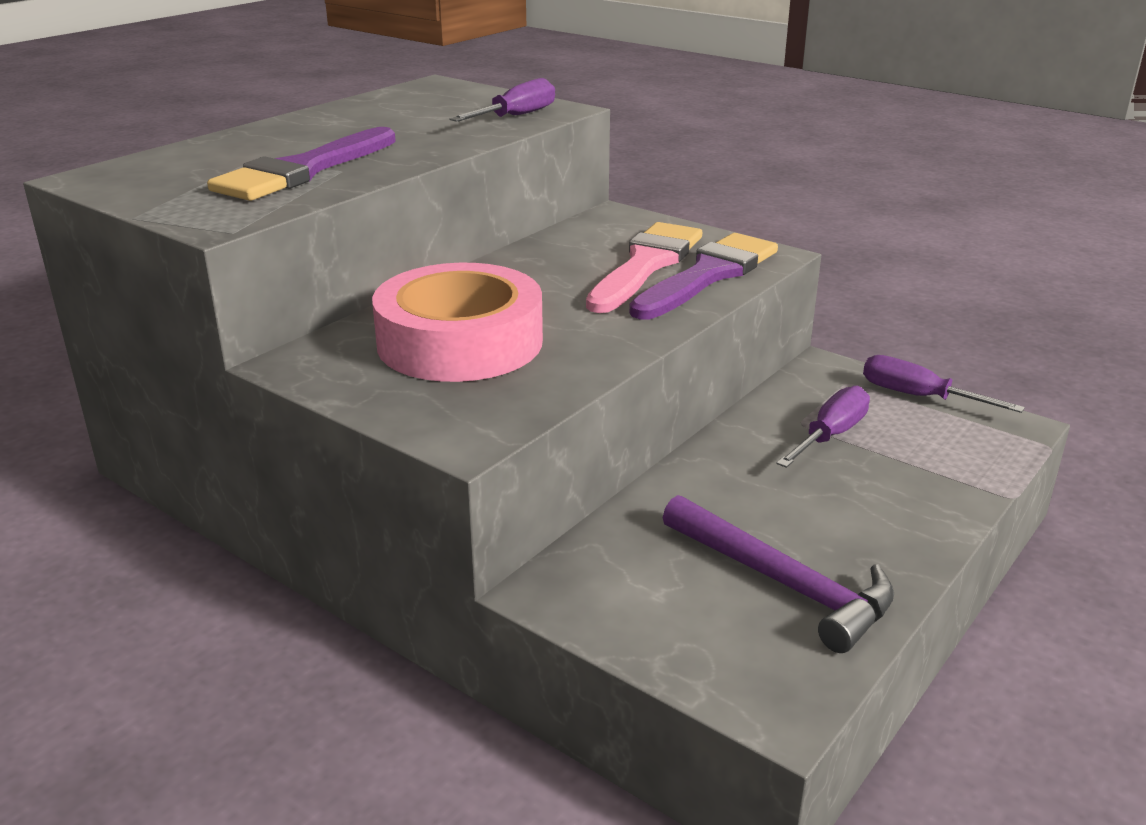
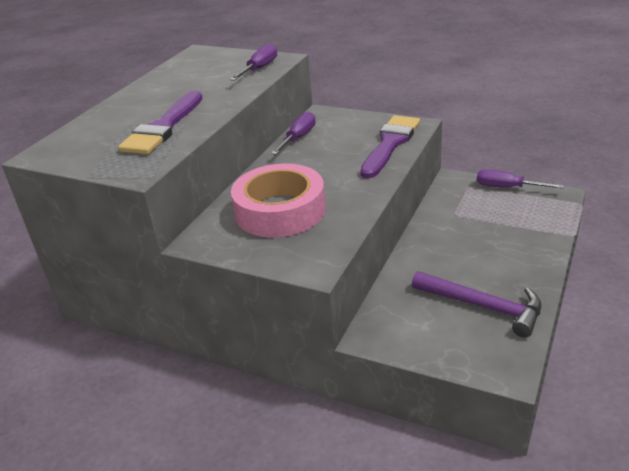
camera: 10 degrees left, 5 degrees up
(646, 265) = (354, 143): pink brush -> none
(830, 436) = (472, 219): purple screwdriver -> purple screwdriver (298, 138)

